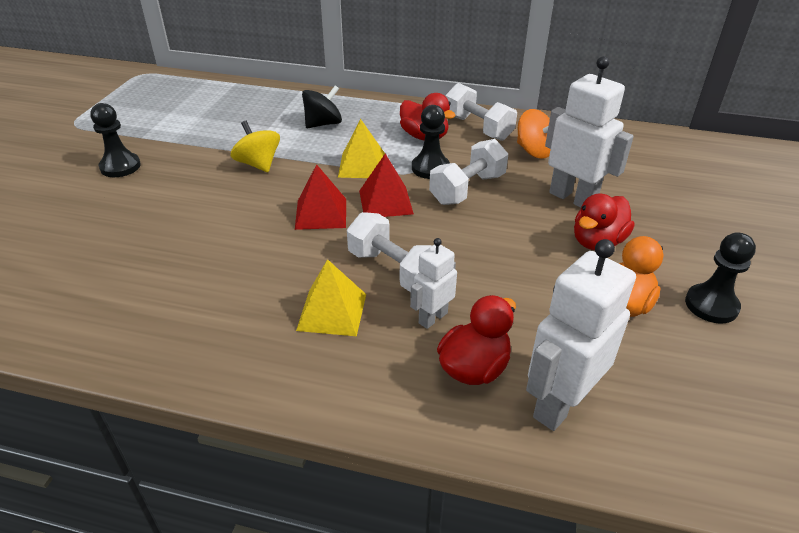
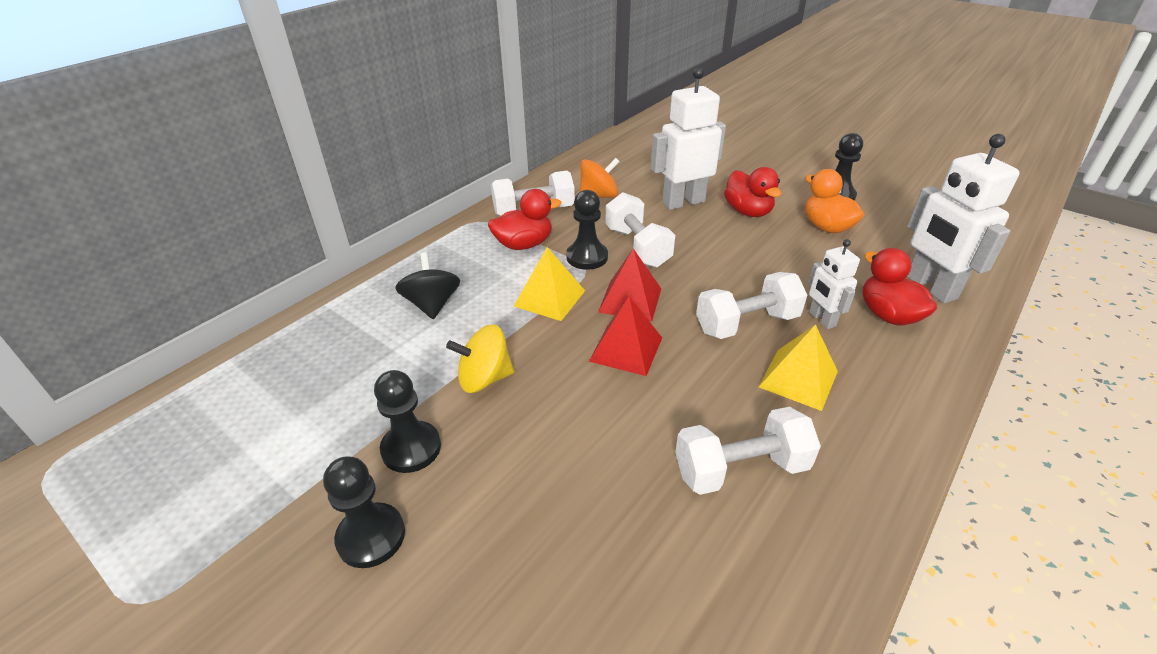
camera: 65 degrees left, 0 degrees up
(187, 158) = (411, 448): none -> black pawn
(211, 293) = (741, 469): none -> white dumbbell

